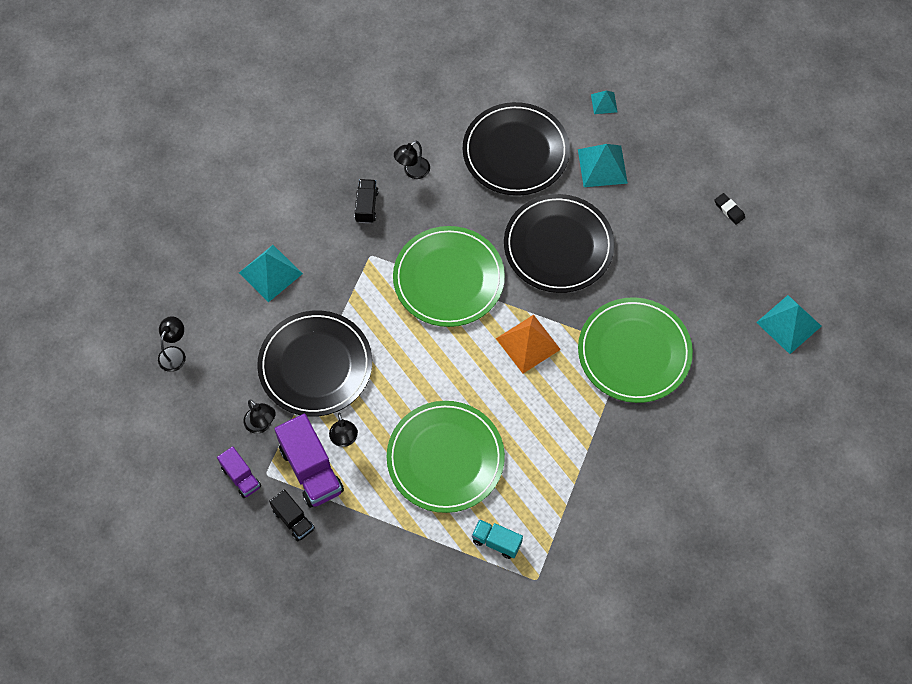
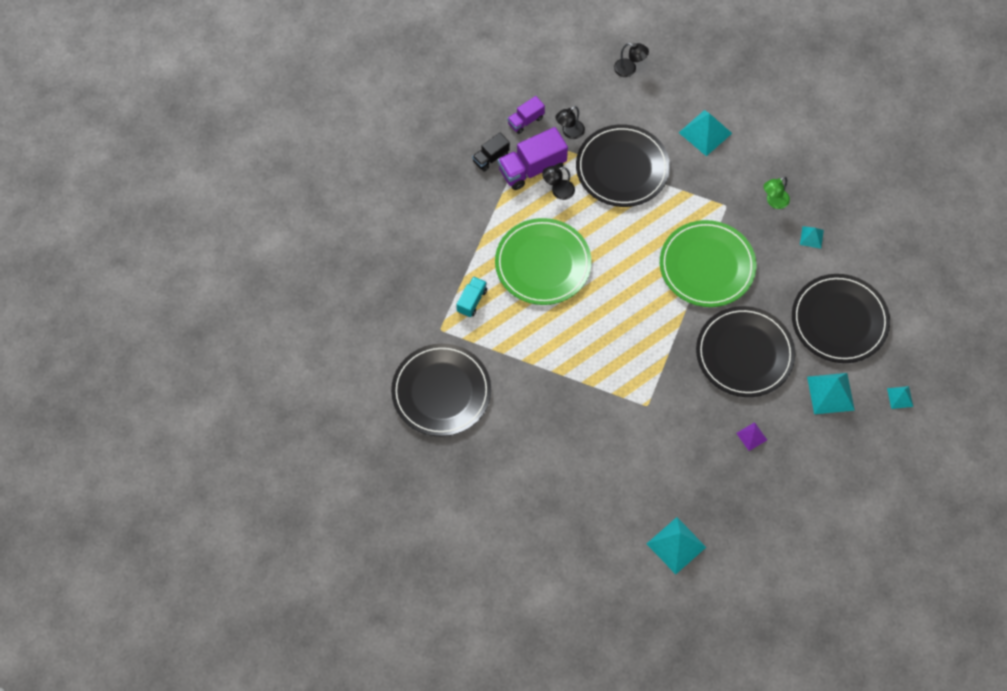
camera: 90 degrees right, 0 degrees up
(366, 206) = (774, 202): black truck -> green lamp
(412, 171) = (811, 237): black lamp -> turquoise pyramid
(528, 344) = (648, 327): orange pyramid -> none
(619, 577) = (441, 392): none -> black plate
(634, 352) = (643, 412): green plate -> none
(657, 244) = (751, 436): none -> purple pyramid
(729, 210) = (792, 502): black eraser -> none

